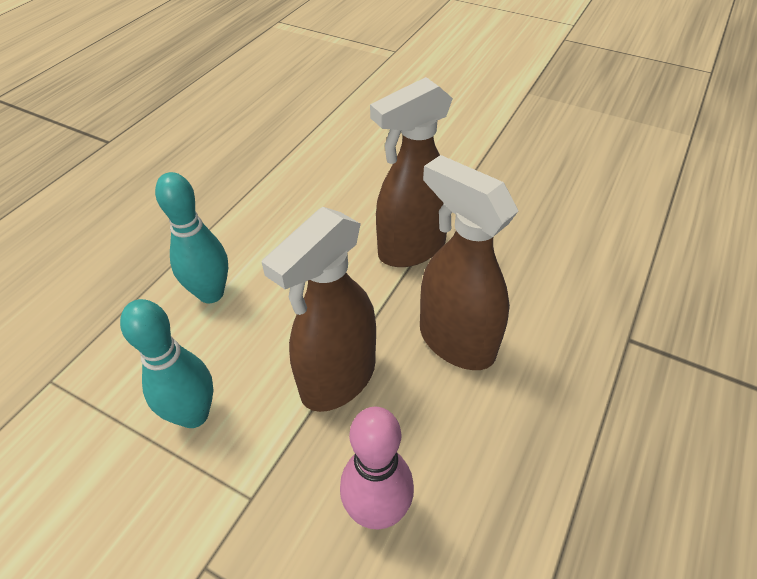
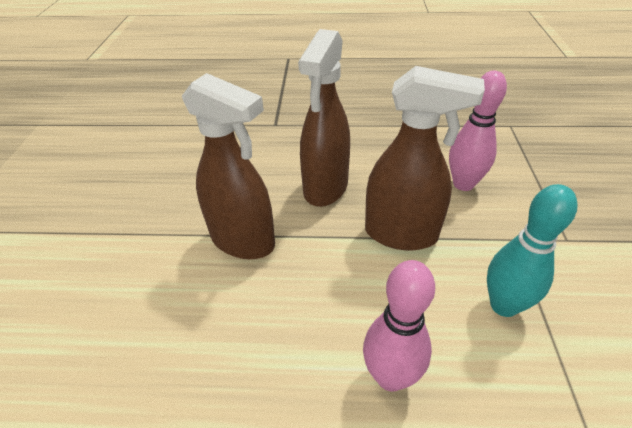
camera: 115 degrees left, 5 degrees down
(211, 293) = (390, 376): turquoise bowling pin -> pink bowling pin

